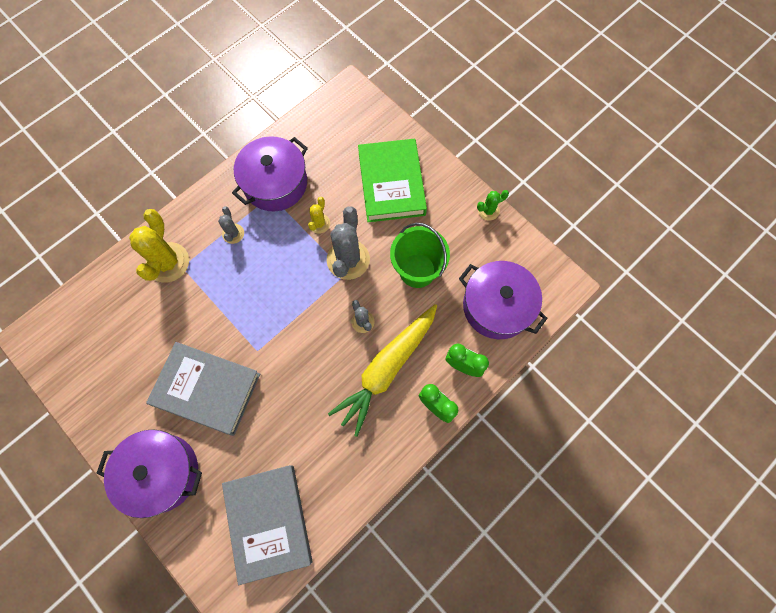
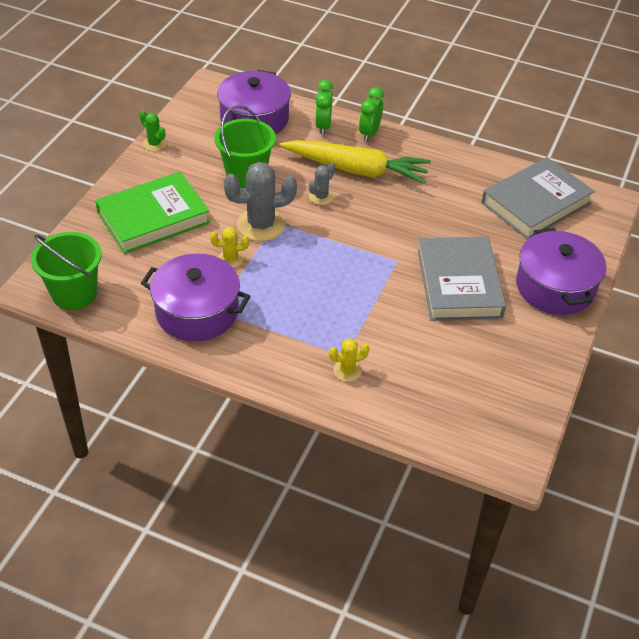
camera: 115 degrees left, 25 degrees down
(168, 262) = (347, 370): yellow cactus -> yellow cactus, size x0.52
(233, 233) = (280, 326): grey cactus -> none
(332, 112) = (74, 293): none -> green bucket

